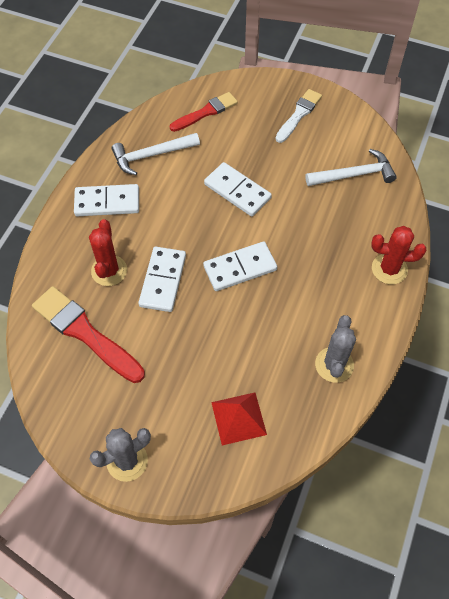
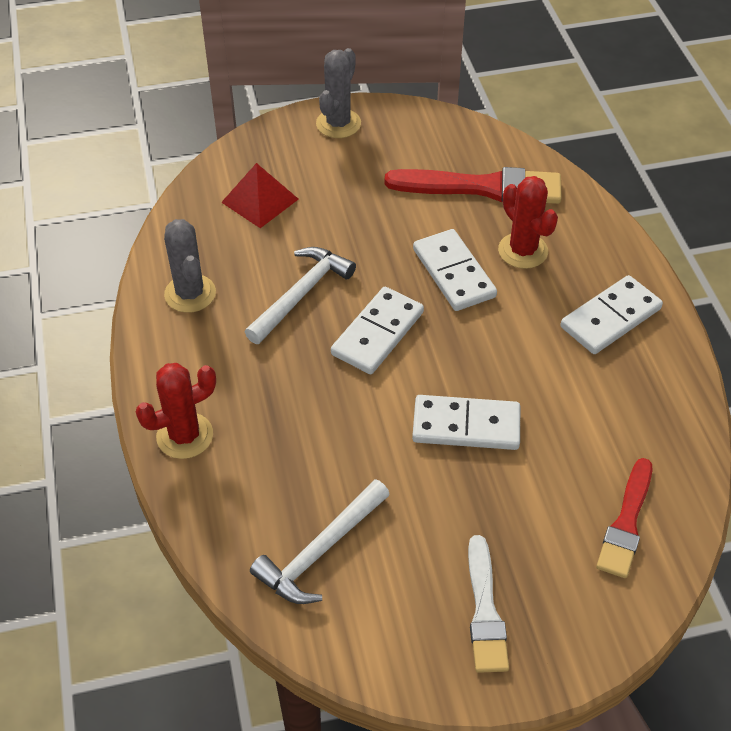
camera: 145 degrees right, 10 degrees down
(151, 155) = (627, 408): white hammer -> white hammer (301, 294)

